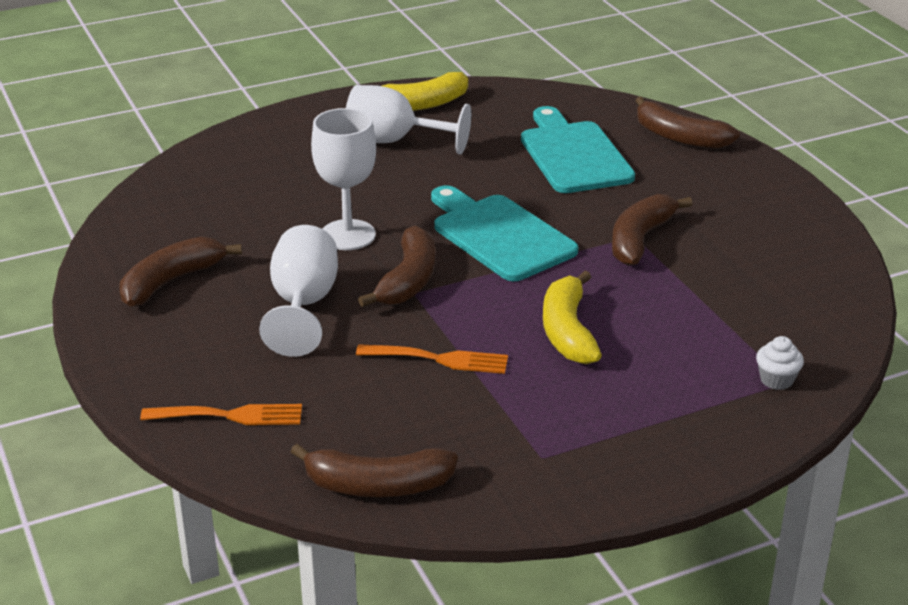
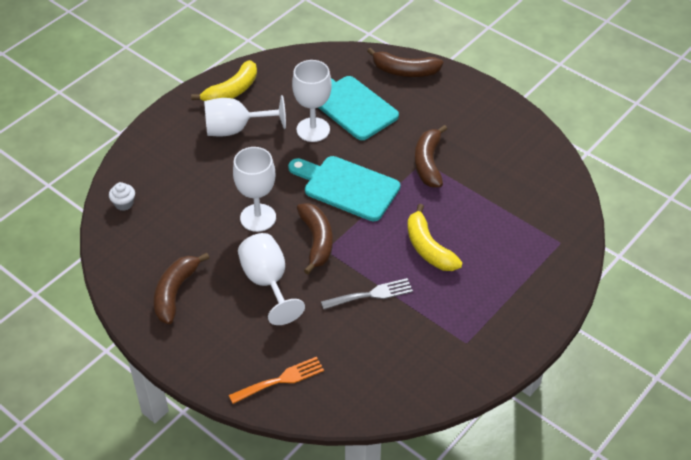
camera: 25 degrees left, 15 degrees up
(377, 486) = (393, 396): brown banana -> none
(439, 359) = (371, 294): orange fork -> grey fork
(499, 166) = (313, 130): none -> white goblet
(776, 380) = (555, 243): white cupcake -> white cupcake (124, 204)

